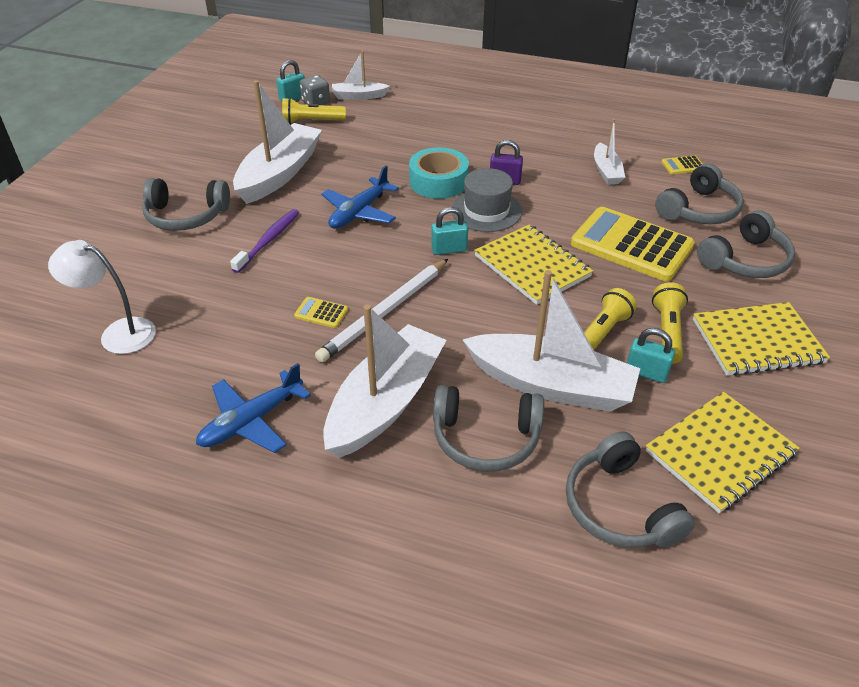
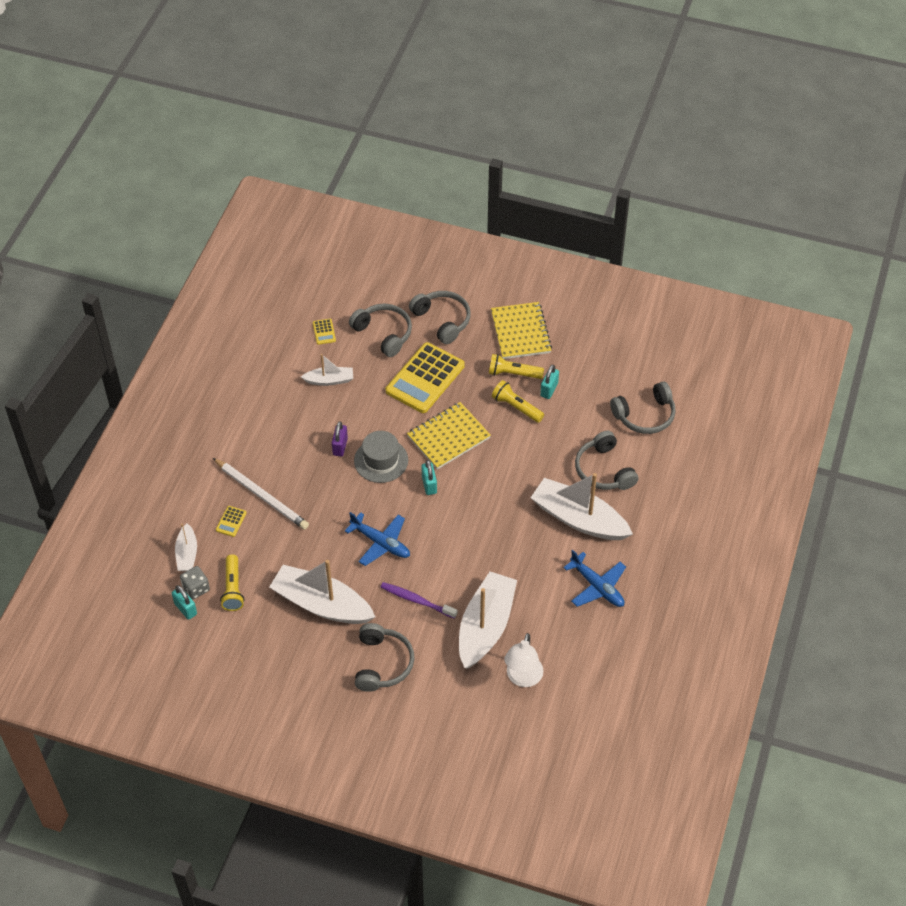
camera: 90 degrees left, 10 degrees up
(321, 313) = (499, 559): yellow calculator -> yellow calculator (231, 521)
(385, 312) = (497, 522): white pencil -> white pencil (261, 495)
(438, 182) = (339, 491): turquoise tape -> none
(485, 438) = (603, 470): grey headphones -> grey headphones turned 150 degrees clockwise
(551, 385) = (561, 436): white boat -> white boat (485, 626)
(720, 453) = (607, 367): yellow notebook -> none

